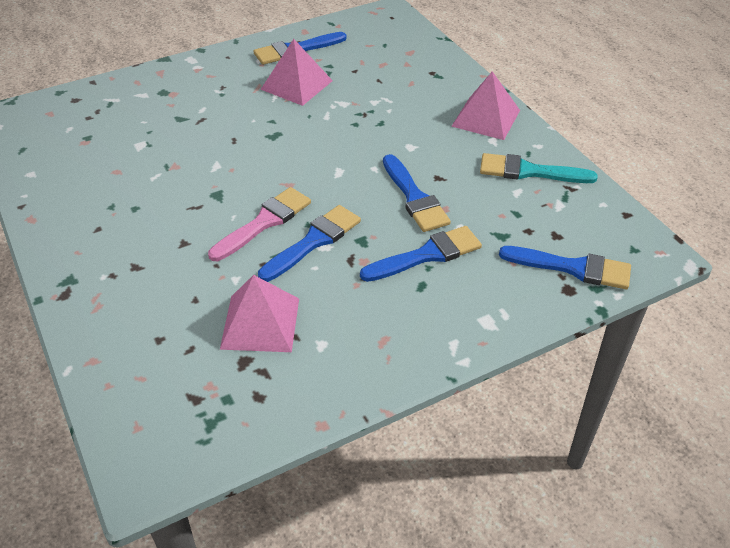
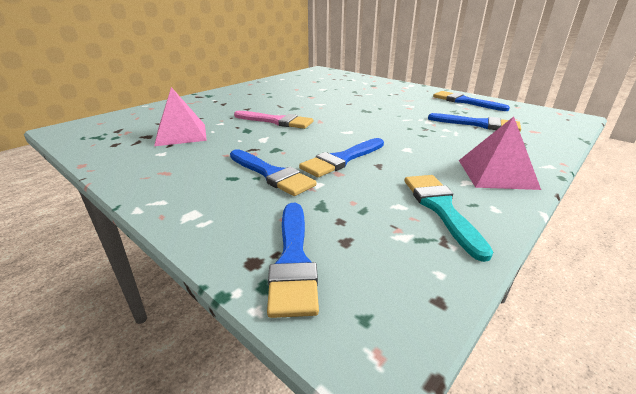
camera: 70 degrees right, 15 degrees down
(296, 85) = (427, 107): pink pyramid -> none
(313, 241) = (265, 136): blue brush -> blue brush (478, 124)

